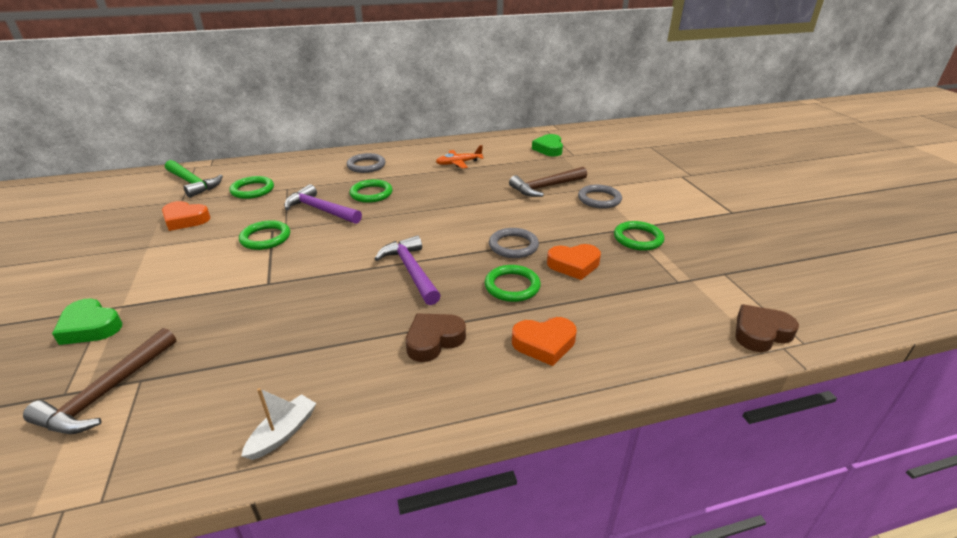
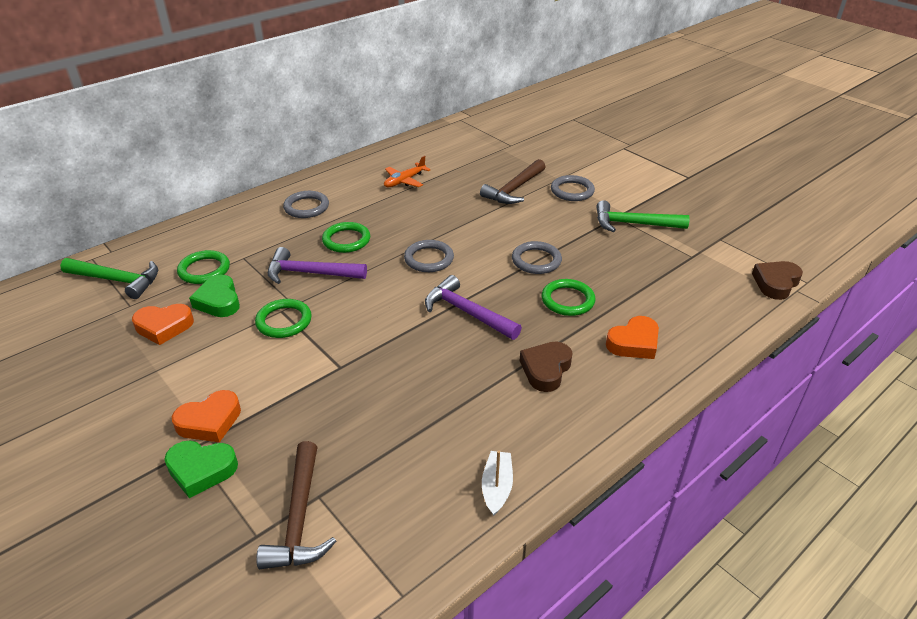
camera: 25 degrees left, 5 degrees up
(421, 222) = (429, 259): none -> grey ring
(549, 149) = (481, 143): green heart -> green heart (218, 301)
(574, 265) = (601, 264): orange heart -> orange heart (210, 421)
(638, 238) = (633, 224): green ring -> green hammer

